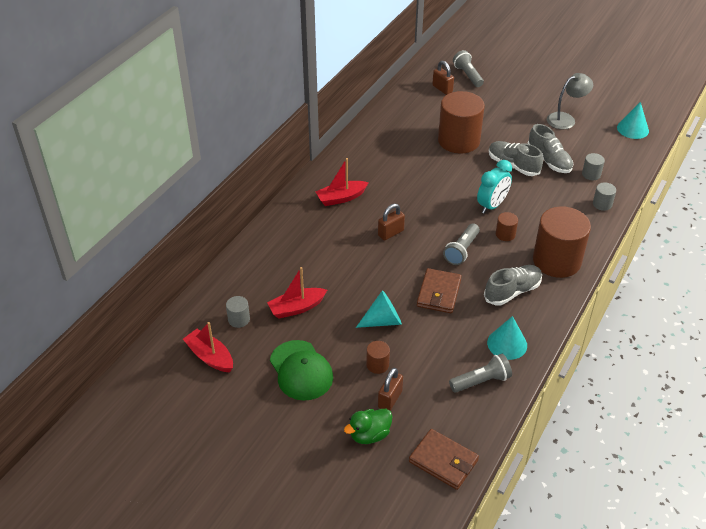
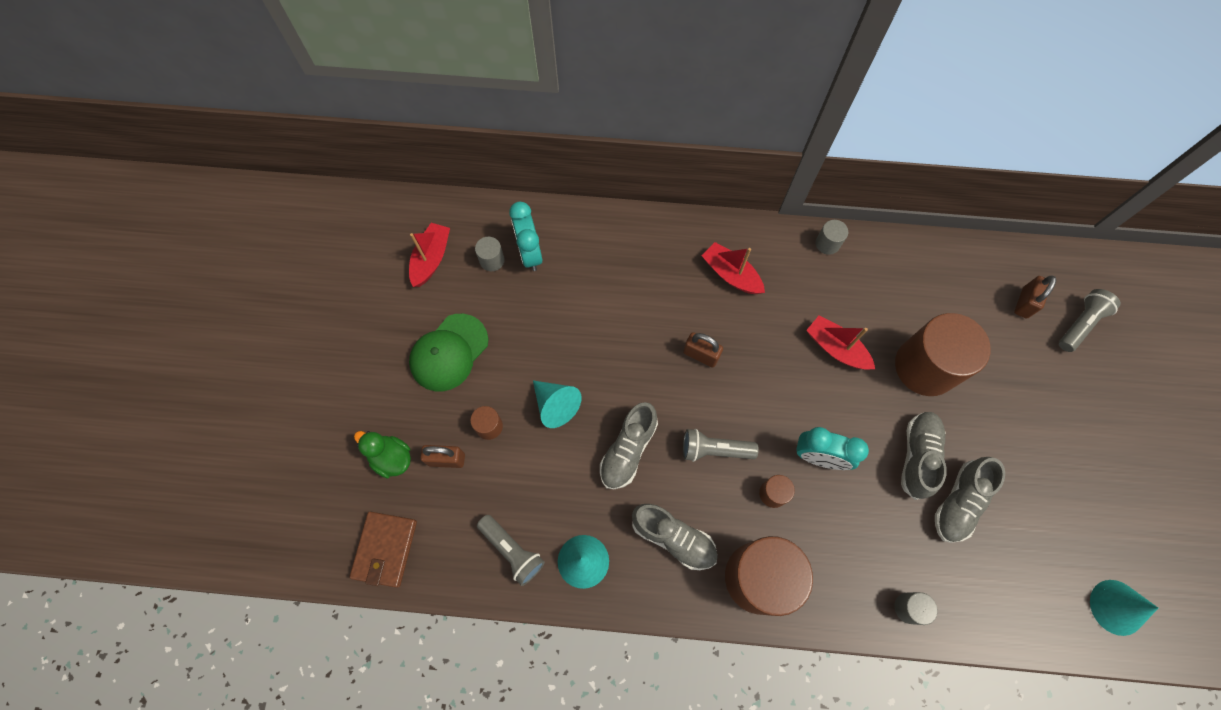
camera: 65 degrees right, 25 degrees up
(249, 295) = (530, 253): none -> turquoise clock
(296, 308) = (533, 308): red boat -> red boat (836, 348)
(439, 293) = (628, 450): brown wallet -> grey shoe
(566, 119) = (1072, 496): grey lamp -> none
(591, 174) = (965, 573): grey cylinder -> grey cylinder (827, 243)

